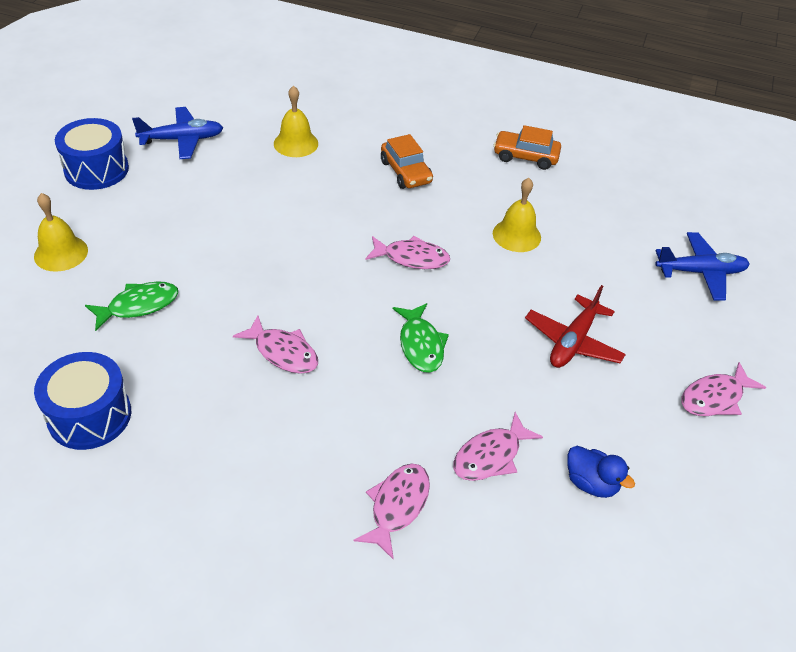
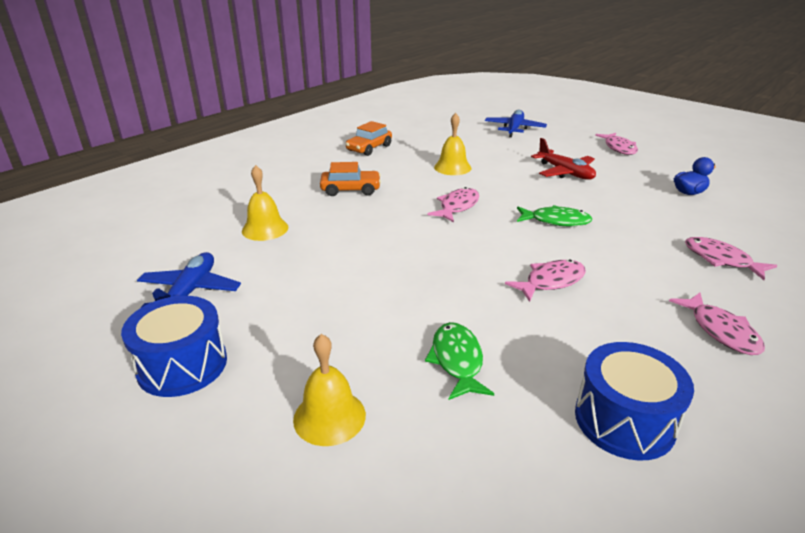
camera: 65 degrees left, 15 degrees down
(490, 456) = (668, 217): pink fish -> pink fish (720, 331)

